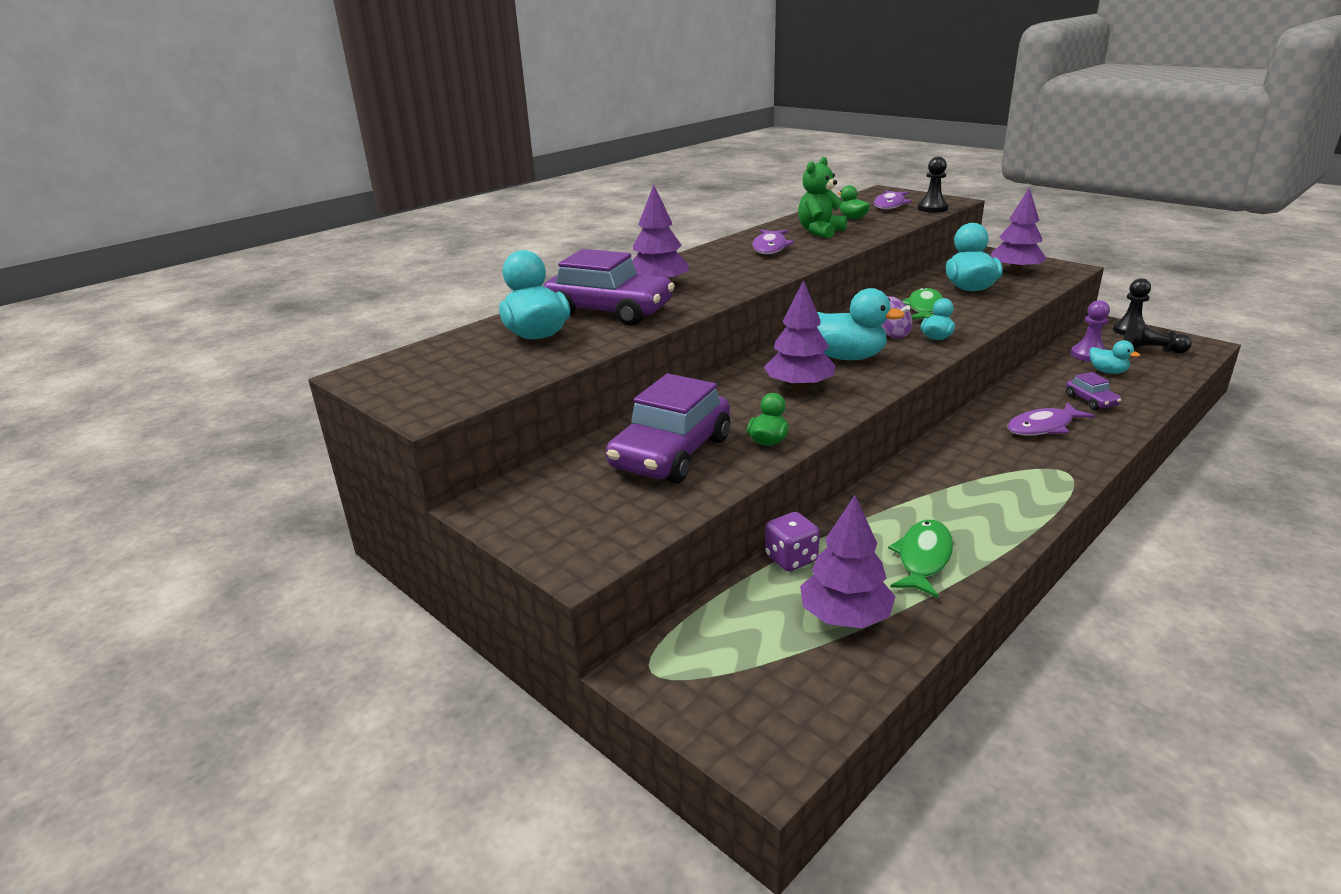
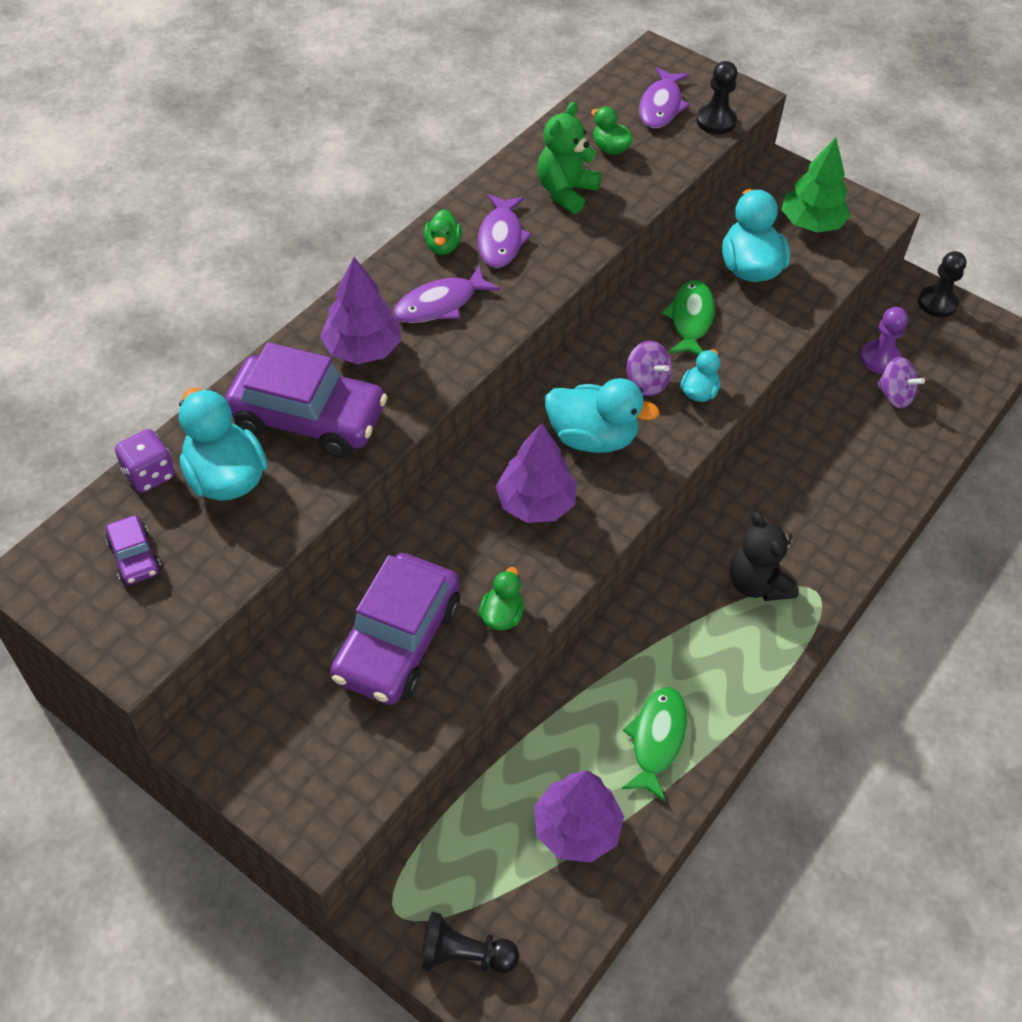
camera: 10 degrees left, 25 degrees up
(725, 250) = (442, 246): none -> green duck
(791, 559) = (525, 746): purple dice -> purple dice (149, 474)
(1007, 466) = (757, 583): none -> black teddy bear
(1015, 271) = (811, 223): purple tree -> green tree
(1043, 427) = (805, 509): purple fish -> purple fish (440, 304)
(1091, 401) = (865, 456): purple car -> purple car (135, 557)
(1107, 372) = (894, 395): turquoise duck -> purple spinning top
(1151, 351) = (952, 350): black pawn -> black pawn (463, 954)

